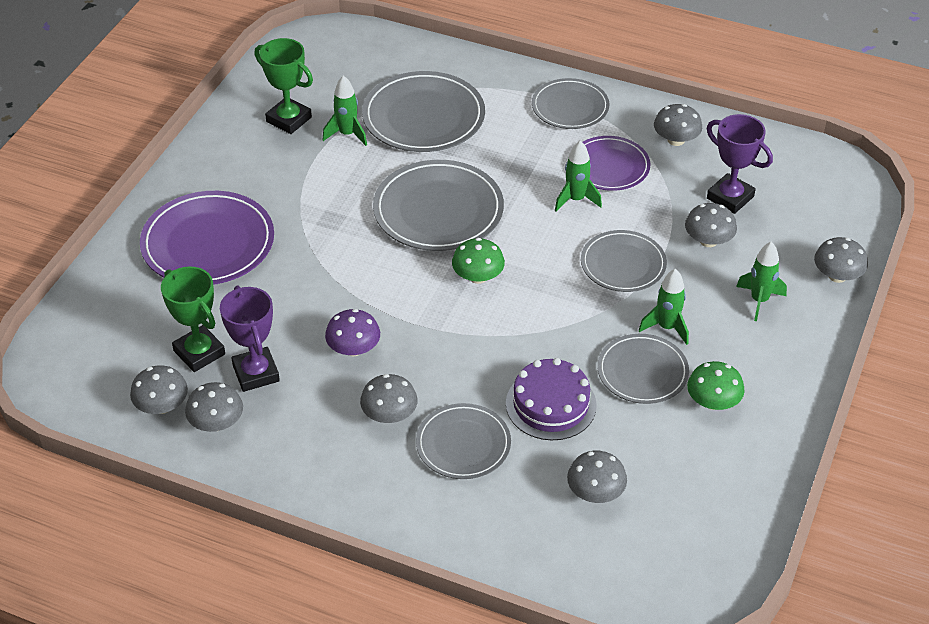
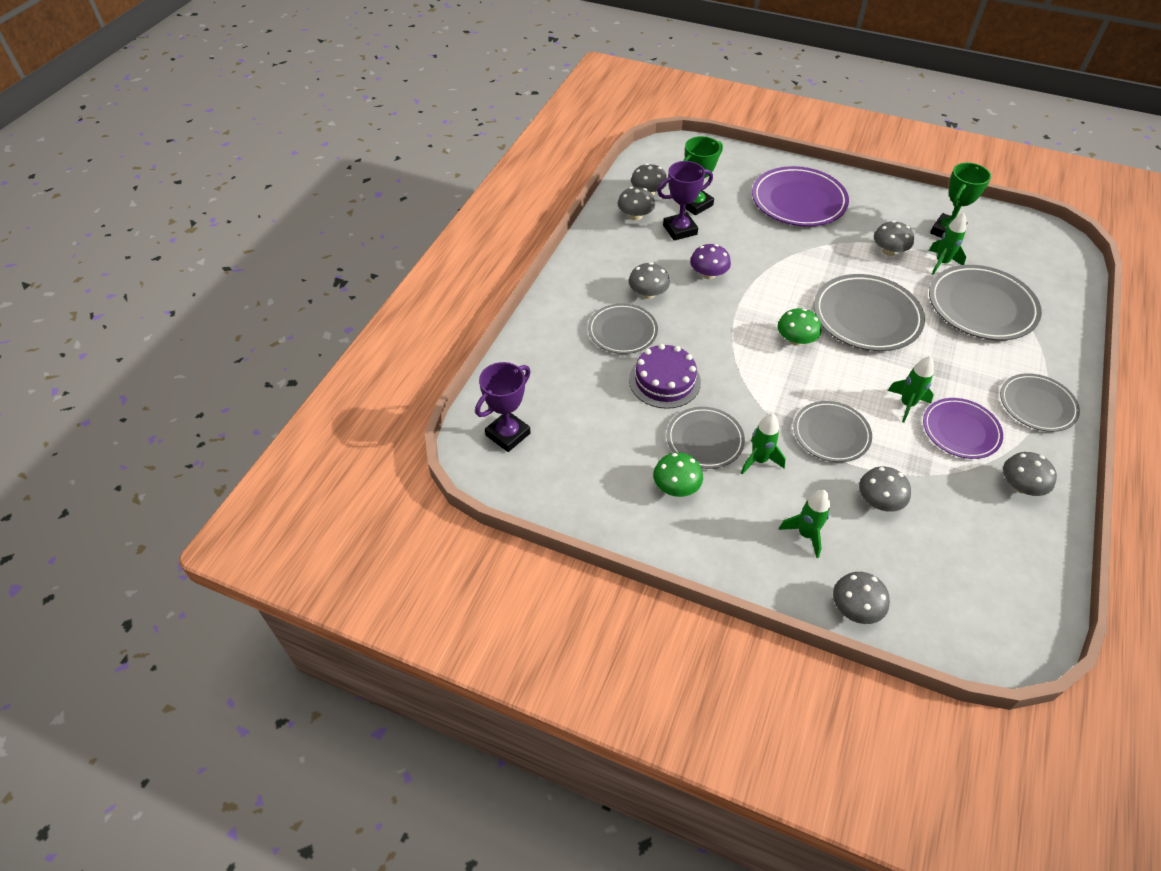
camera: 90 degrees right, 5 degrees up
(595, 492) = (579, 404): grey mushroom -> grey mushroom (889, 251)
(730, 197) = (947, 525): purple trophy -> purple trophy (508, 434)

